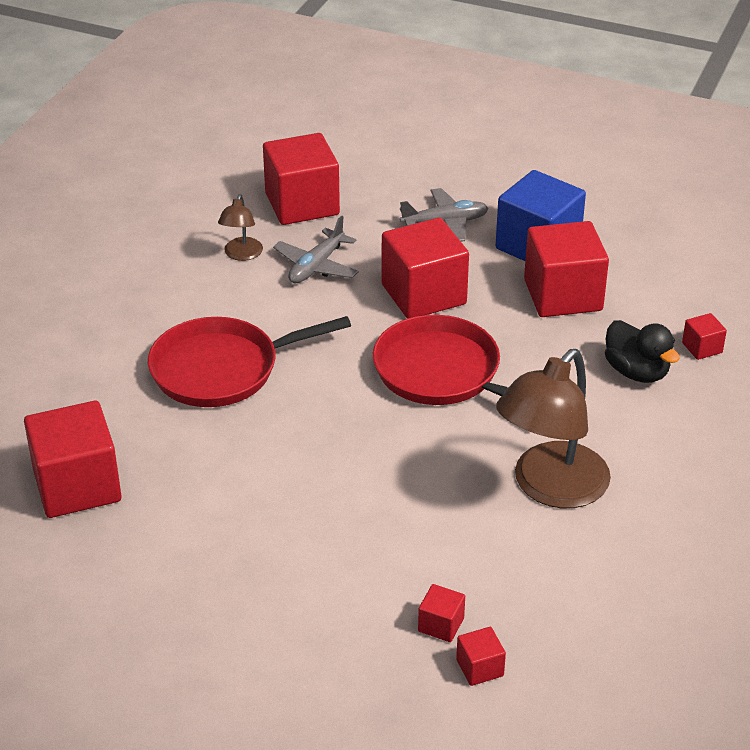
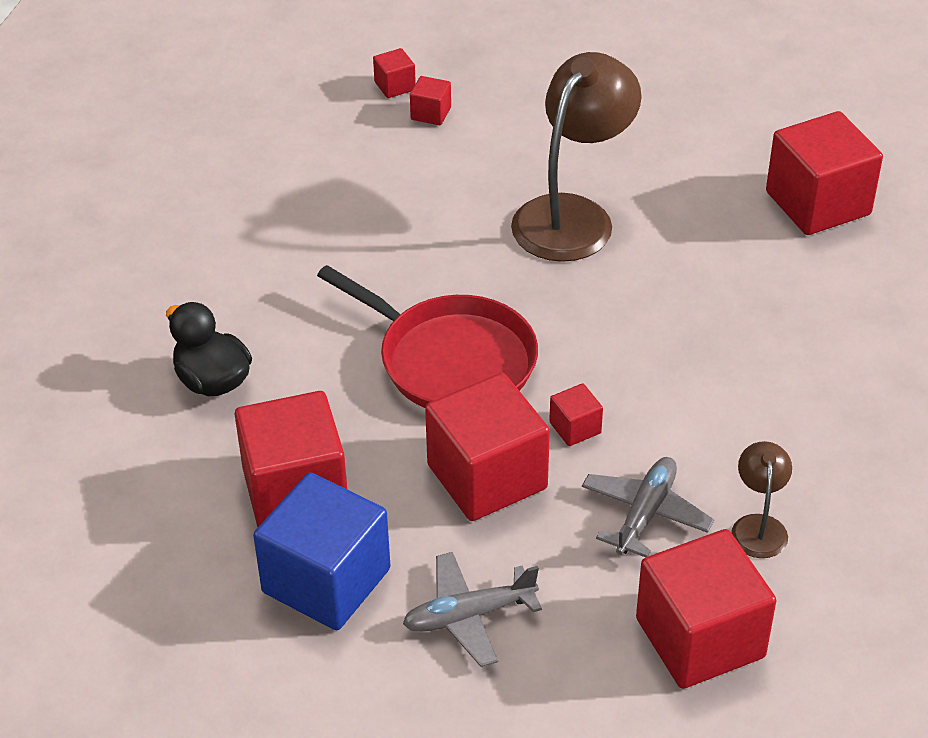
camera: 175 degrees right, 5 degrees up
(221, 369) = (719, 345): red pan -> none
(550, 488) = (326, 237): brown lamp -> brown lamp (573, 215)
(702, 348) = (122, 422): red cube -> red cube (575, 428)

